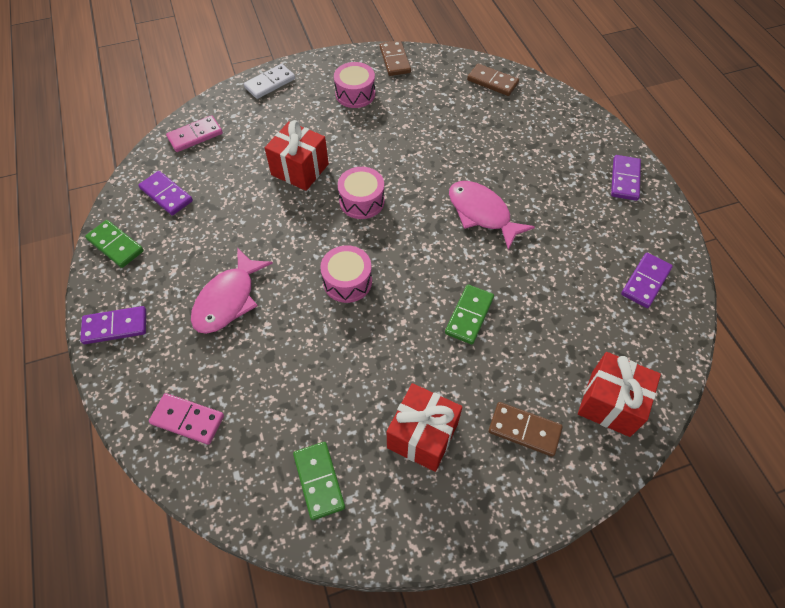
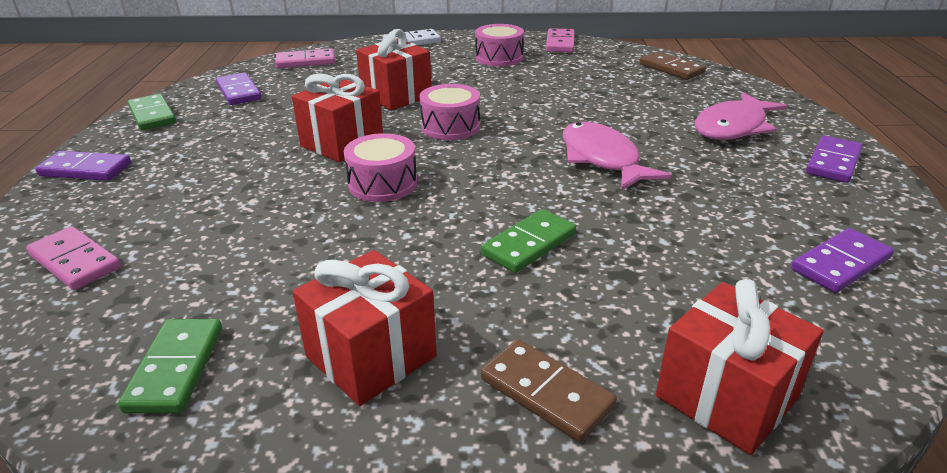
camera: 20 degrees right, 25 degrees down
(228, 299) = (227, 172): pink fish -> pink fish (733, 127)
(292, 242) = (342, 143): none -> red gift
(395, 60) = (560, 43): brown domino -> pink domino

